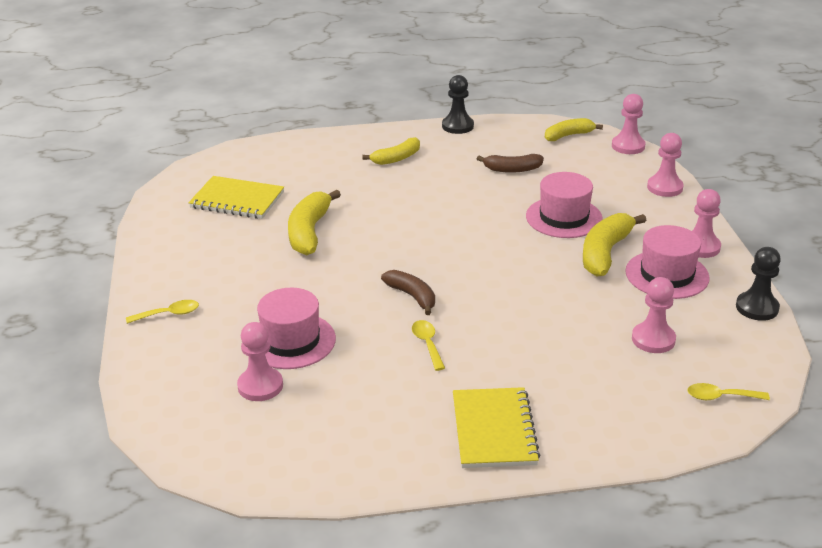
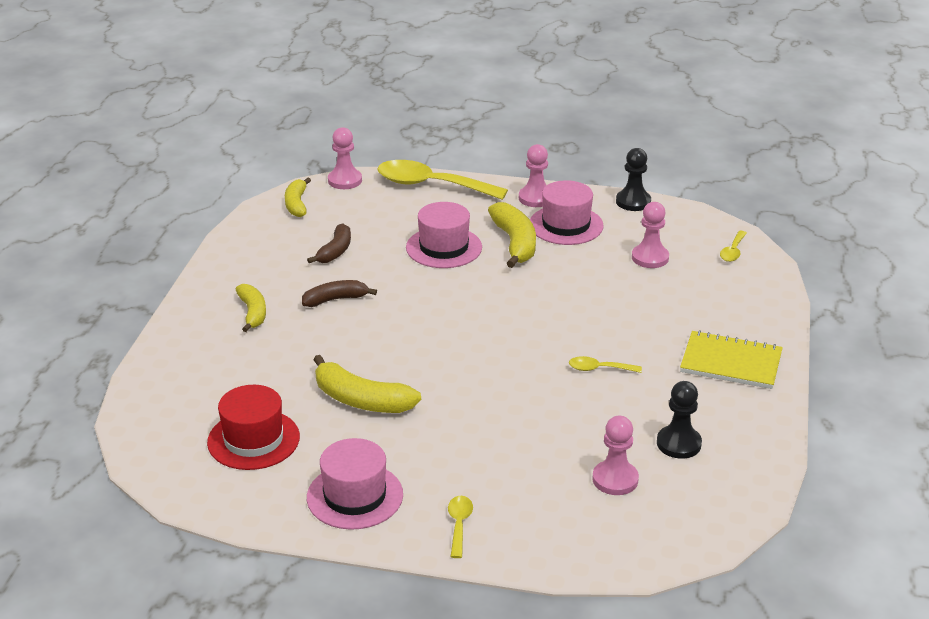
camera: 70 degrees left, 0 degrees up
(237, 200) = (253, 440): yellow notebook -> red hat
(291, 341) = (552, 448): pink hat -> pink hat (355, 496)
(412, 296) = (520, 361): brown banana -> brown banana (335, 299)
(457, 126) = (217, 260): black pawn -> black pawn (678, 444)
(605, 253) = (515, 243): yellow banana -> yellow banana turned 150 degrees counterclockwise
(664, 187) = (432, 185): pink pawn -> yellow spoon

